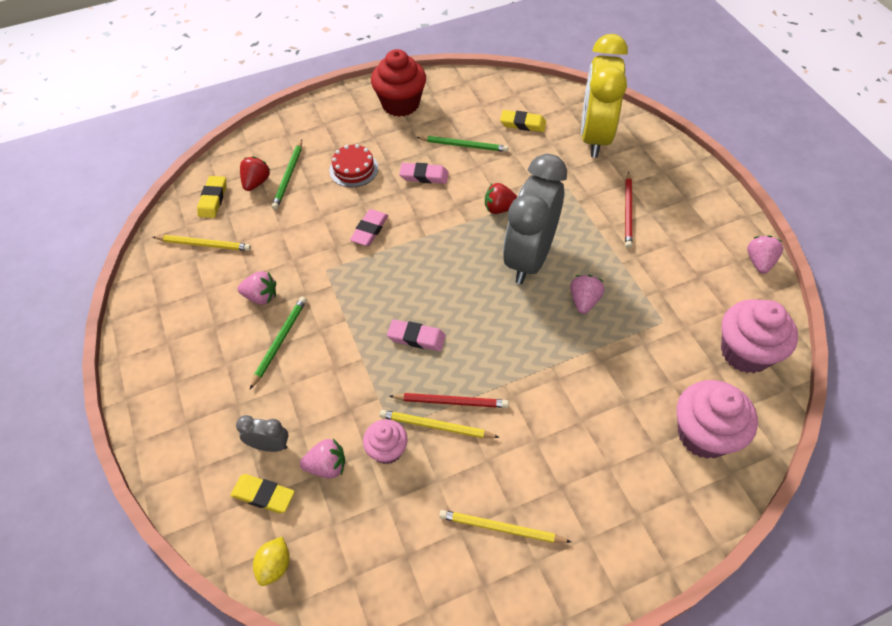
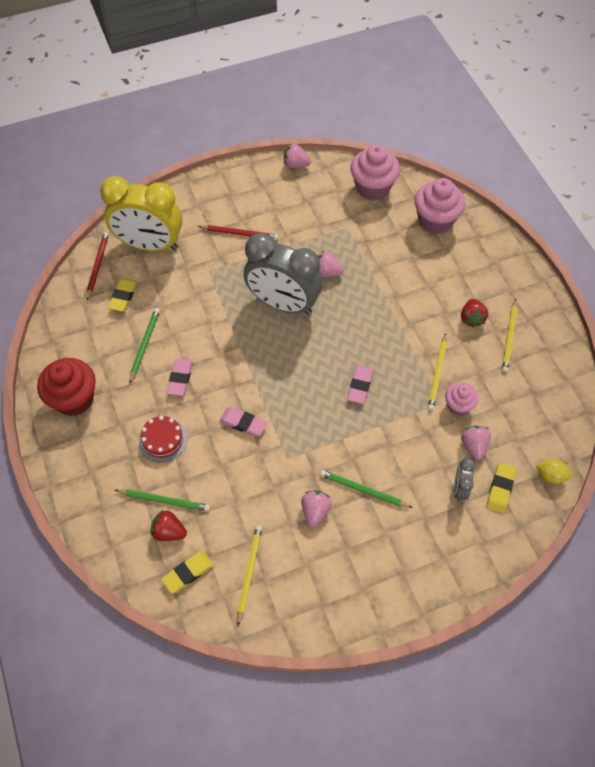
camera: 90 degrees left, 5 degrees up
(213, 199) = (188, 573): yellow eraser -> yellow eraser turned 45 degrees counterclockwise
(451, 401) = (416, 363): red pencil -> red pencil (97, 266)
(500, 208) = (227, 321): red strawberry -> red strawberry (471, 318)

